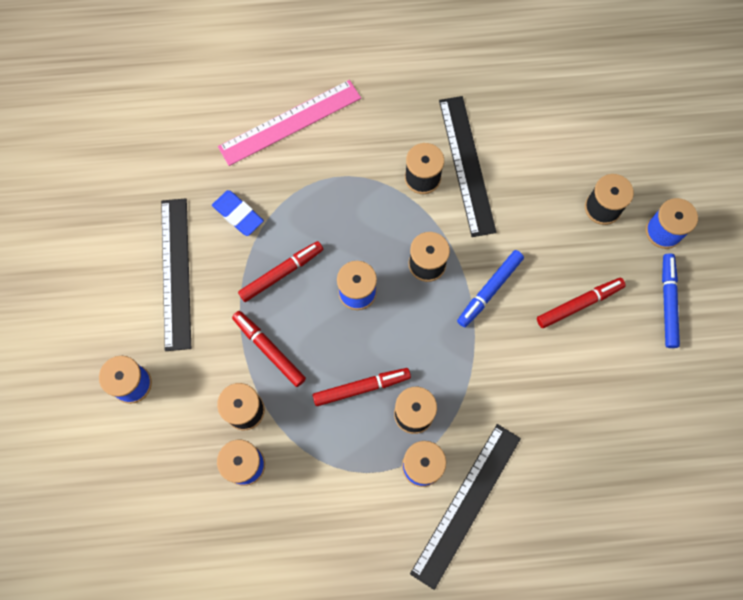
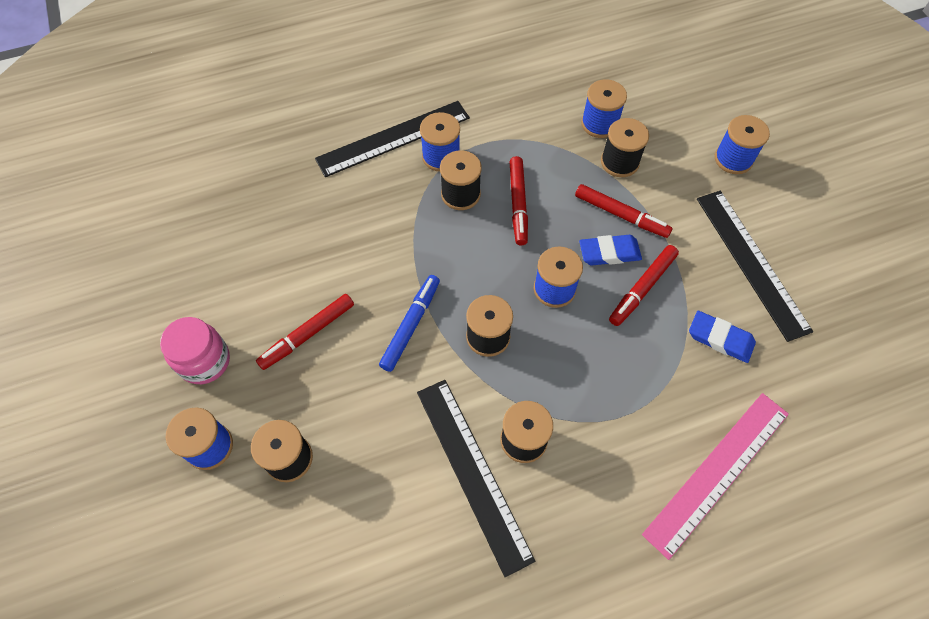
camera: 165 degrees right, 10 degrees down
(296, 314) = (609, 252): none -> blue eraser
(361, 388) = (518, 204): red marker -> red marker turned 60 degrees counterclockwise
(466, 504) = (393, 138): black ruler -> black ruler turned 45 degrees clockwise
(668, 302) = (204, 361): blue marker -> pink jar

